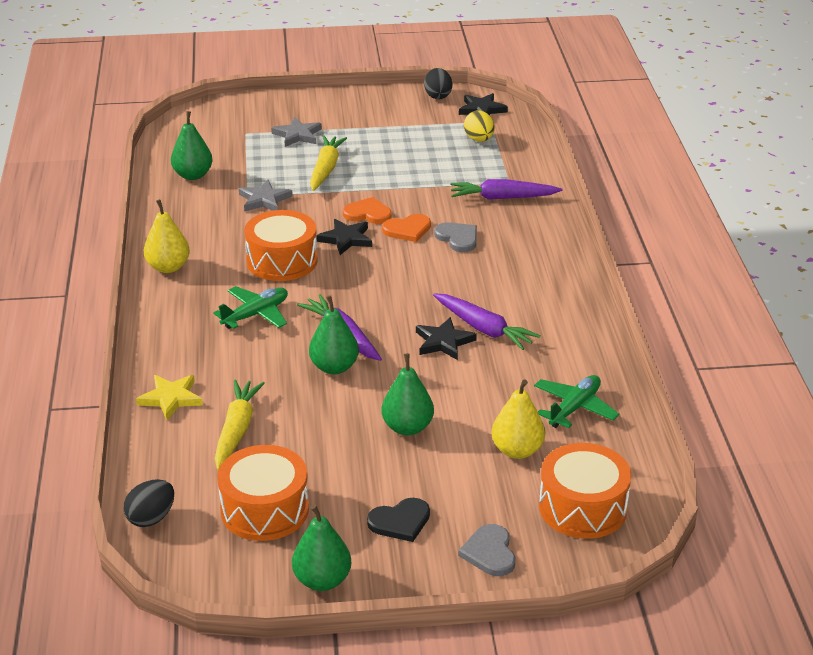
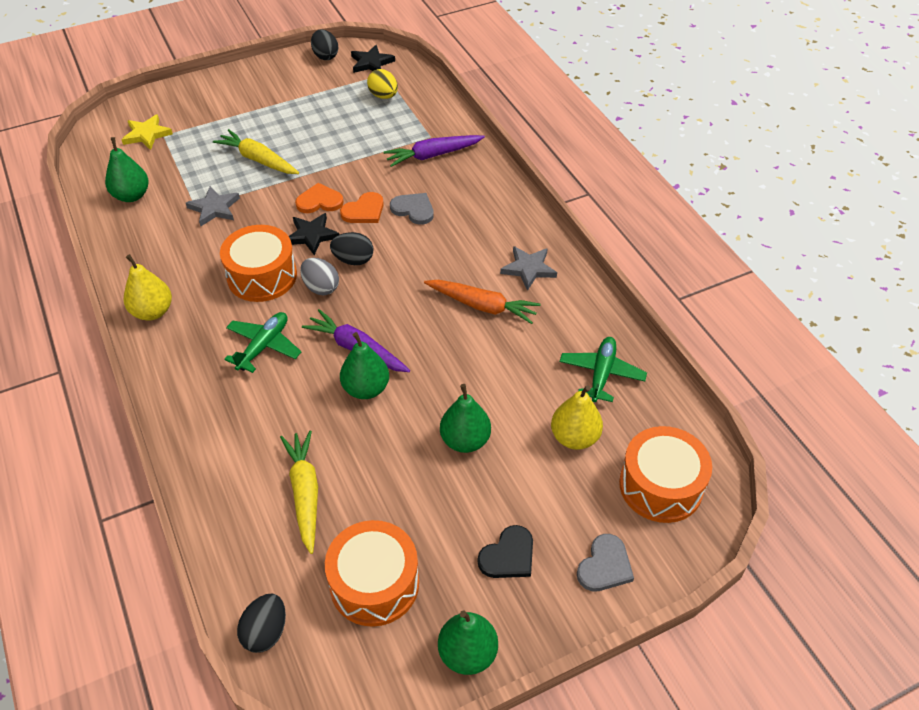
camera: 20 degrees left, 15 degrees up
(171, 398) = (222, 473): yellow star -> yellow star (147, 134)
(297, 135) = (214, 126): grey star -> grey star (528, 269)
(326, 169) = (258, 160): yellow carrot -> yellow carrot turned 45 degrees counterclockwise
(333, 281) = (321, 287): none -> grey egg
(376, 266) = (353, 260): none -> black egg
(443, 342) = (453, 330): black star -> none
(484, 329) = (482, 306): purple carrot -> orange carrot
(489, 552) = (605, 566): grey heart -> grey heart turned 120 degrees counterclockwise

